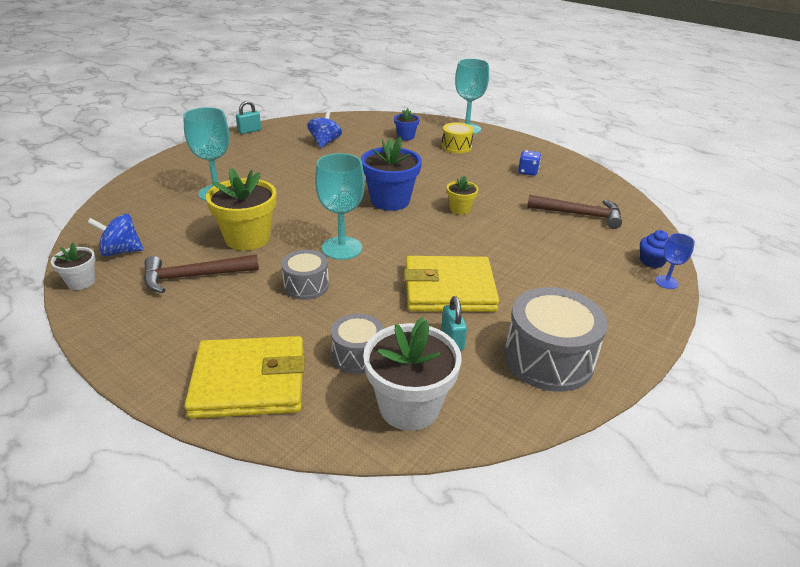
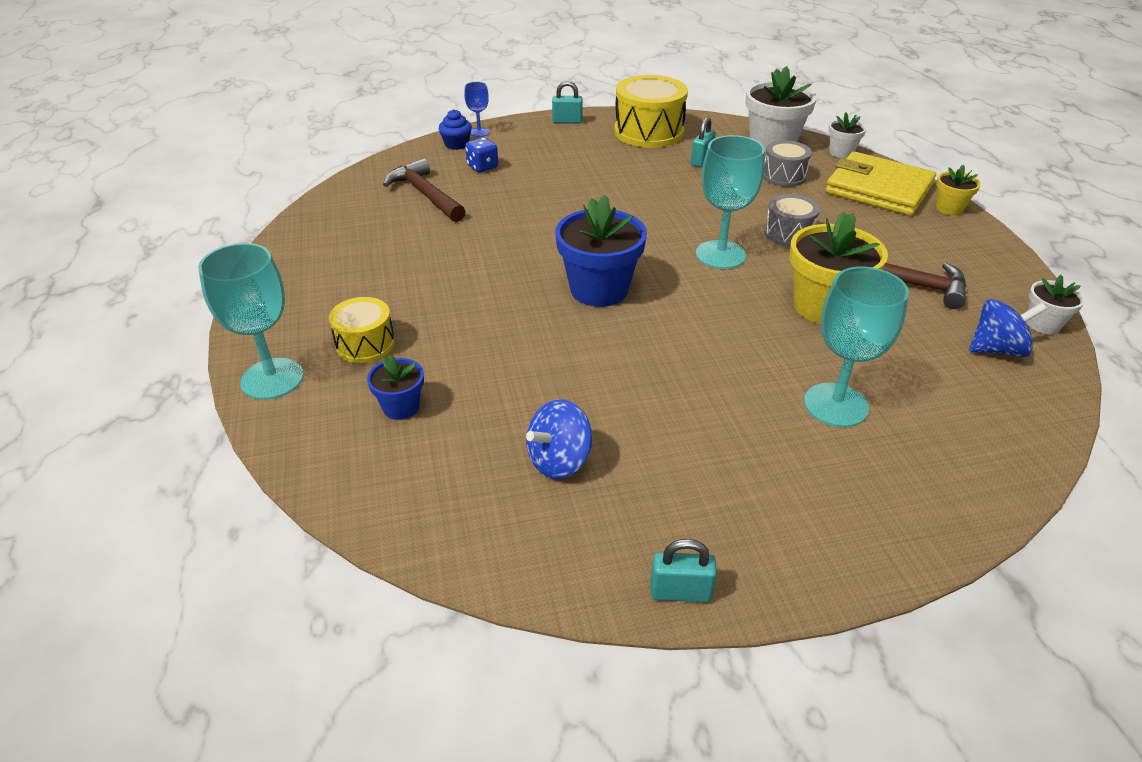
camera: 140 degrees left, 5 degrees up
(121, 251) = (996, 349): blue spinning top -> blue spinning top turned 45 degrees counterclockwise
(321, 434) = (841, 152): none -> white flower pot
(449, 289) = (659, 187): yellow wallet -> none
(460, 209) = (534, 246): yellow flower pot -> yellow flower pot (949, 208)
(527, 172) = (364, 259): blue dice -> blue dice (482, 167)
(548, 359) = (648, 132): grey drum -> yellow drum
(636, 334) = (567, 121): none -> turquoise padlock

